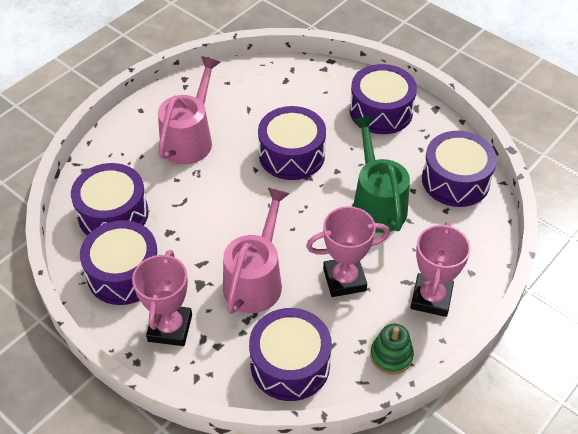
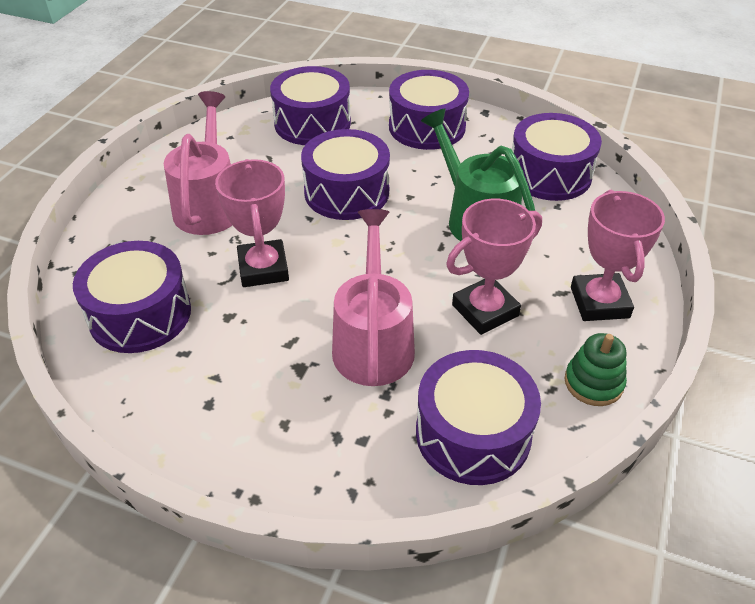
camera: 20 degrees left, 5 degrees down
(124, 273) = (186, 384): purple drum -> purple drum (312, 123)
(170, 328) = (284, 437): pink trophy -> pink trophy (263, 268)

